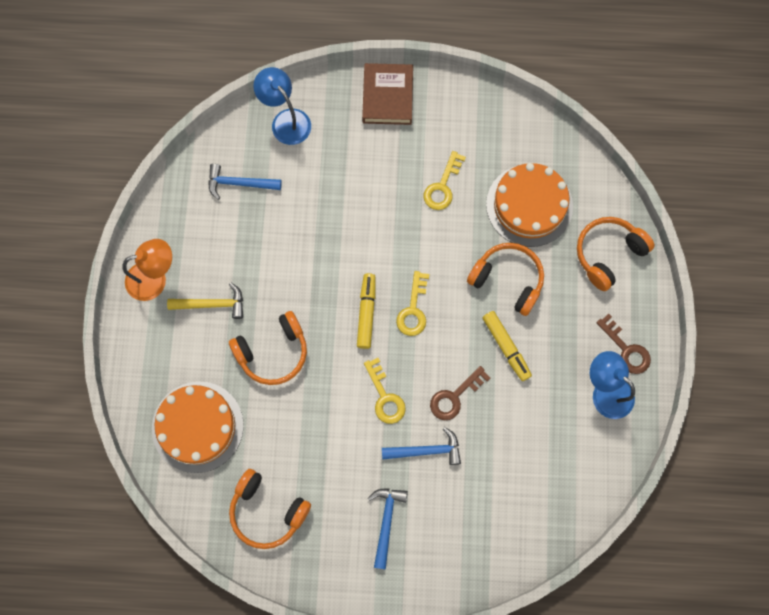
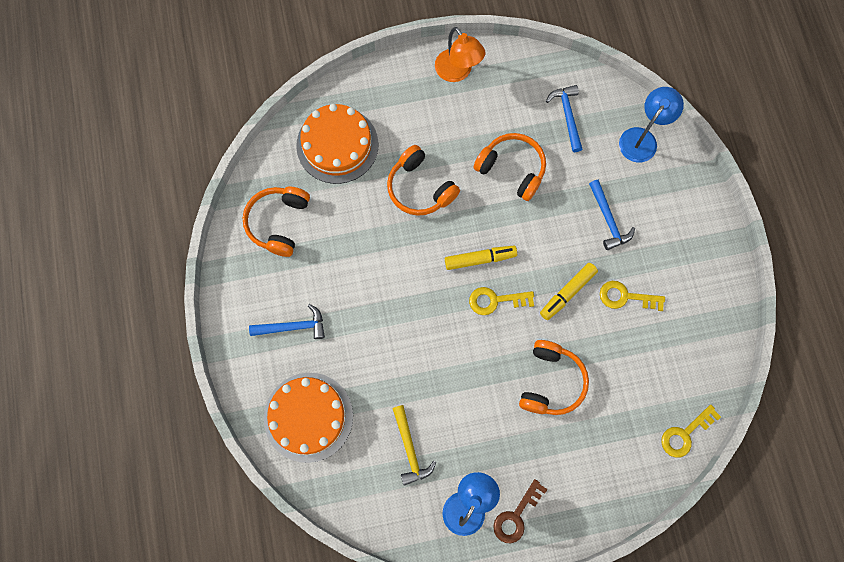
camera: 75 degrees right, 0 degrees up
(212, 304) = (448, 125): yellow hammer -> yellow hammer (410, 449)
(385, 396) = (406, 296): yellow key -> yellow key (685, 434)
(387, 96) = (699, 222): brown book -> none
(426, 450) = (366, 345): blue hammer -> blue hammer (608, 219)
(455, 397) = (423, 359): brown key -> none
(506, 347) = (484, 396): yellow marker -> yellow marker (567, 293)
(529, 205) = (634, 385): orange cake -> orange cake (308, 417)
(608, 254) = (609, 476): orange headphones -> orange headphones (512, 169)

